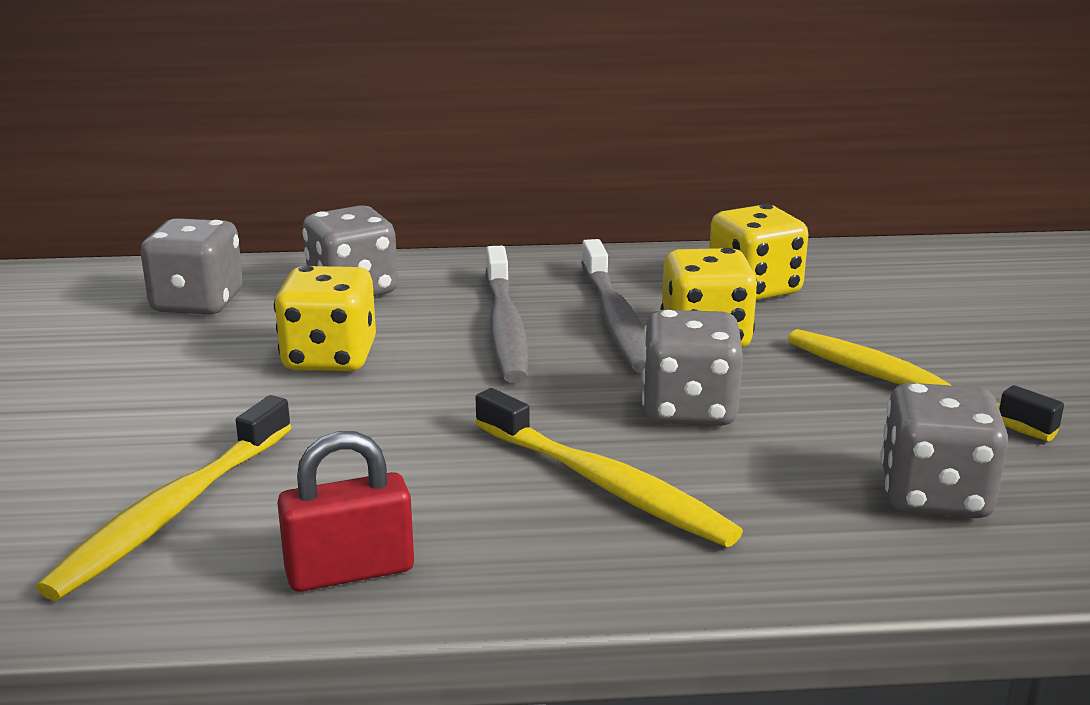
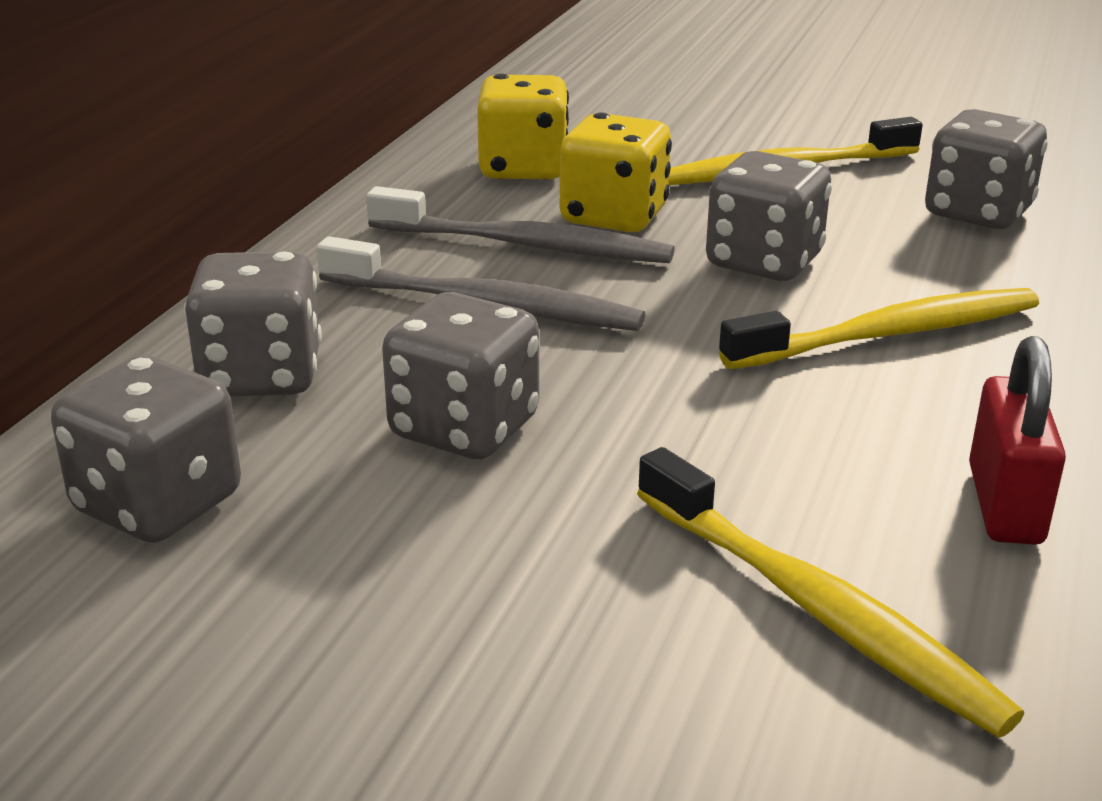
camera: 65 degrees left, 5 degrees up
(329, 358) = (464, 429): yellow dice -> grey dice

